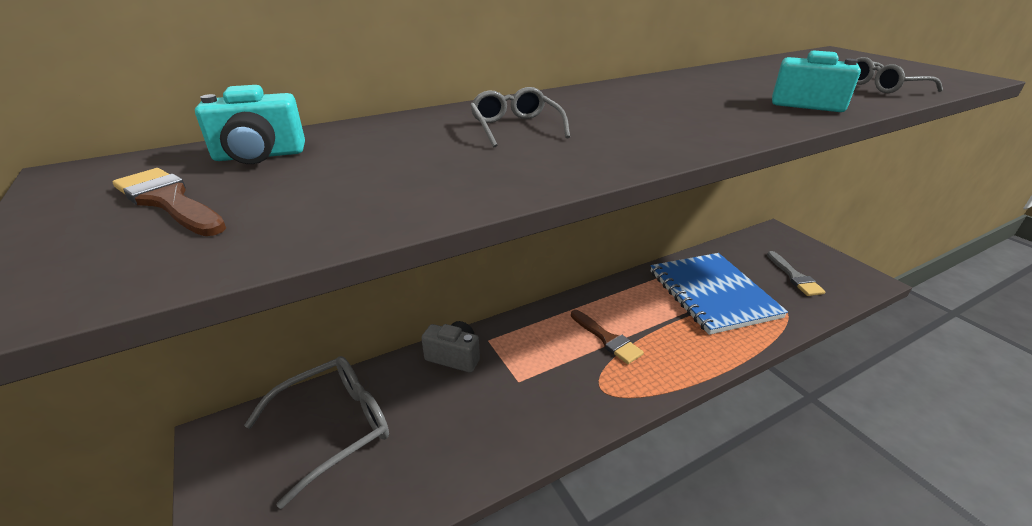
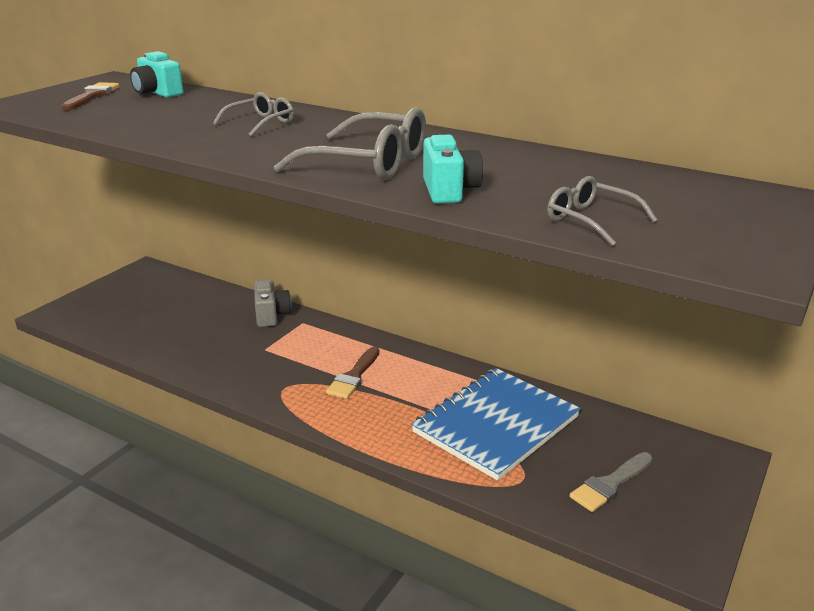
camera: 60 degrees right, 5 degrees down
(334, 427) = (173, 299): grey glasses -> grey glasses (368, 163)

